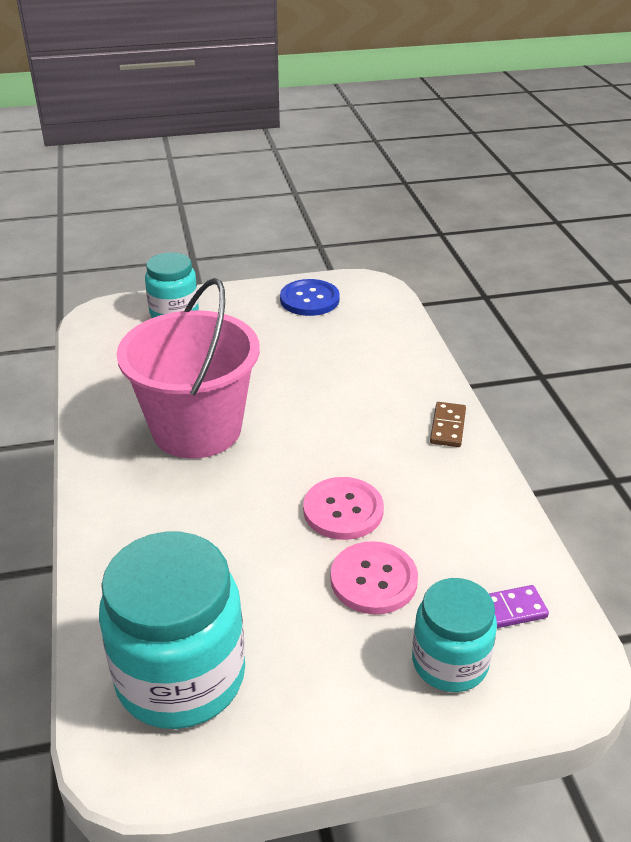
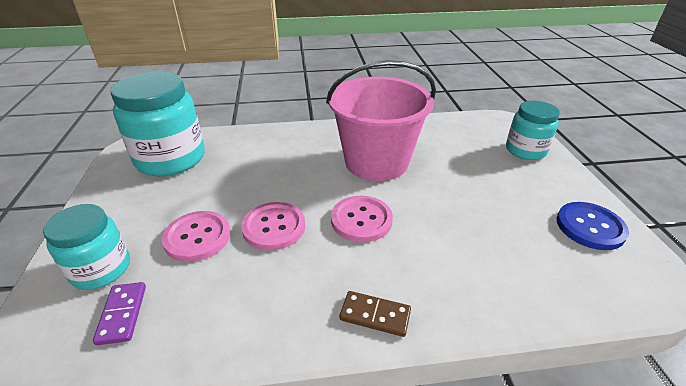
camera: 95 degrees right, 0 degrees up
(319, 439) = (361, 220): none -> pink button

